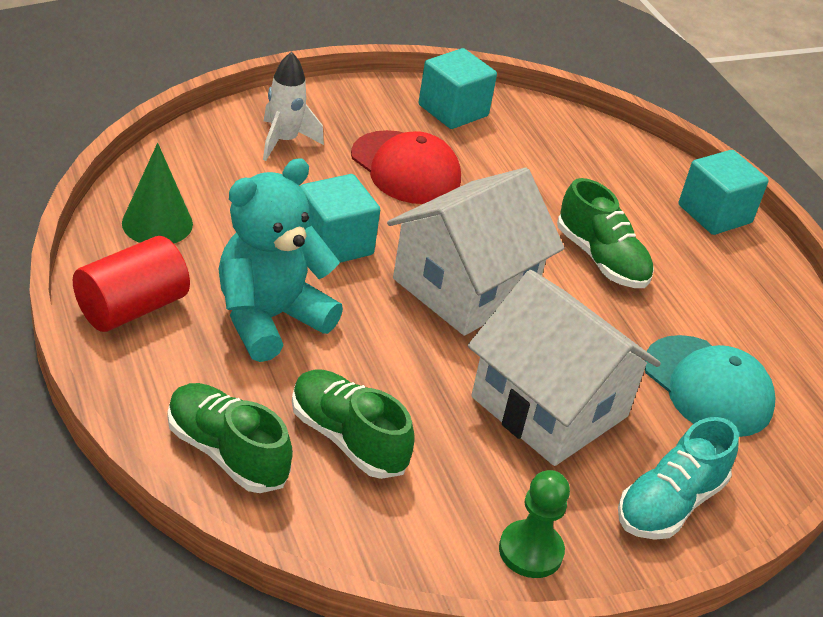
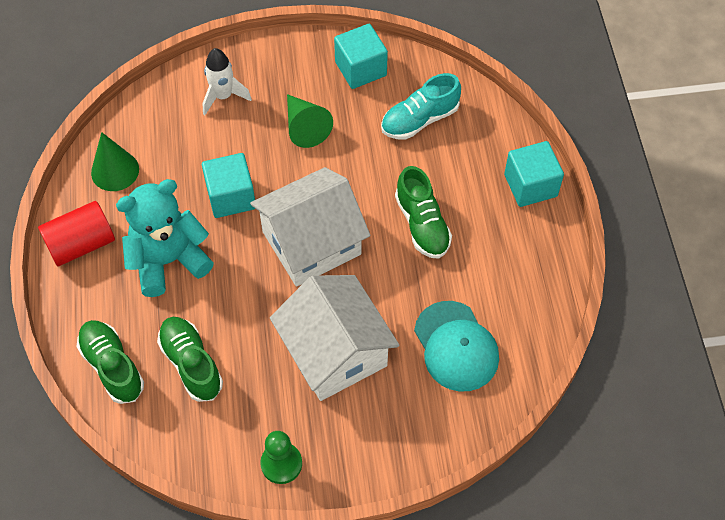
camera: 20 degrees right, 20 degrees up
(405, 168) = (305, 127): red cap -> green cone
(669, 504) = (388, 439): turquoise shoe -> turquoise shoe (420, 120)

